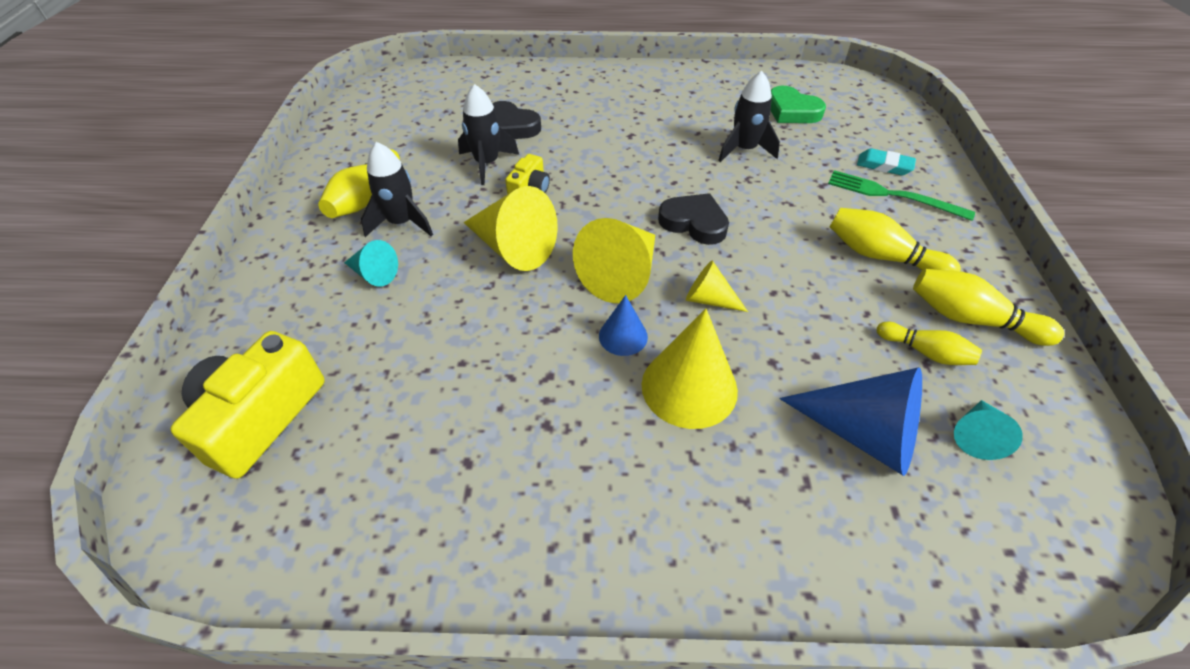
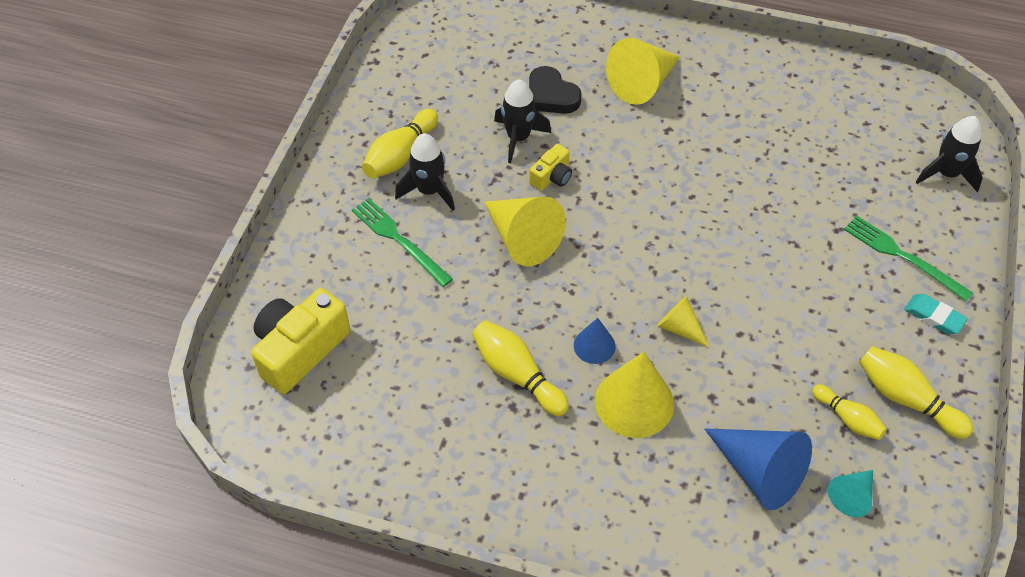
camera: 15 degrees right, 5 degrees up
(374, 274) = (399, 240): turquoise cone -> green fork
(621, 275) = (611, 287): yellow cone -> yellow cone (642, 84)
(694, 223) = (694, 246): black heart -> none
(744, 150) = (776, 171): black rocket -> black rocket (946, 174)
(792, 111) = (848, 131): green heart -> none
(881, 256) = (856, 320): yellow bowling pin -> yellow bowling pin (517, 374)
(884, 166) = (912, 220): turquoise eraser -> turquoise eraser (934, 316)

